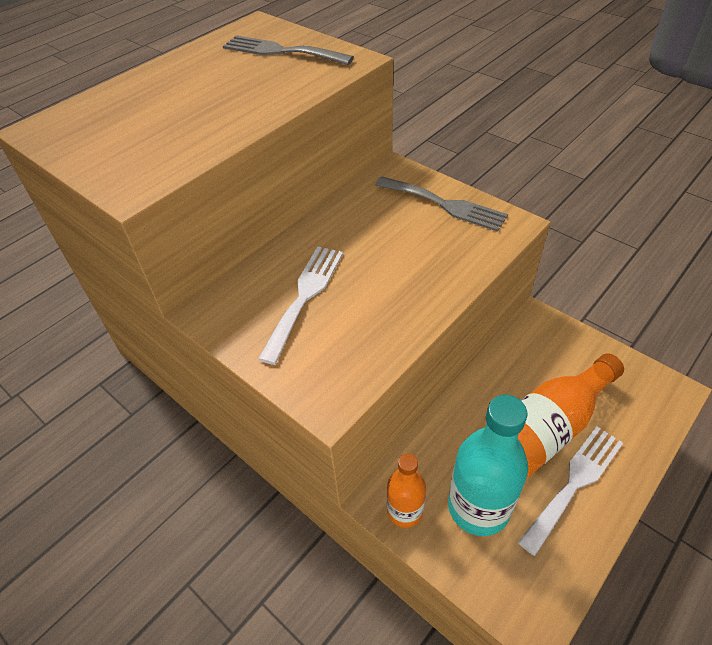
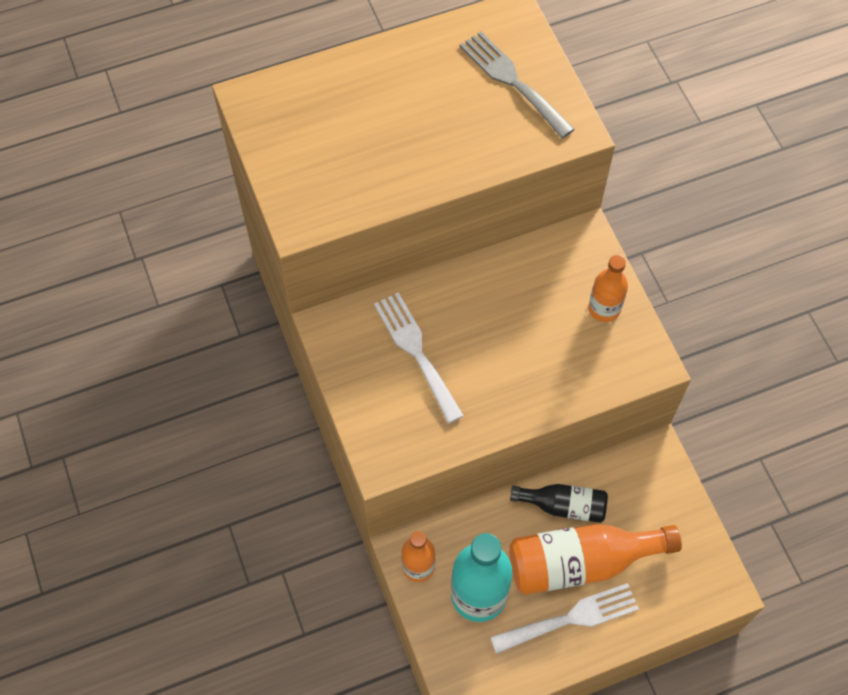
camera: 25 degrees right, 15 degrees up
(305, 296) = (416, 351): white fork -> white fork turned 75 degrees counterclockwise
(445, 205) = (604, 308): grey fork -> orange bottle
(496, 392) = (563, 506): none -> black bottle

